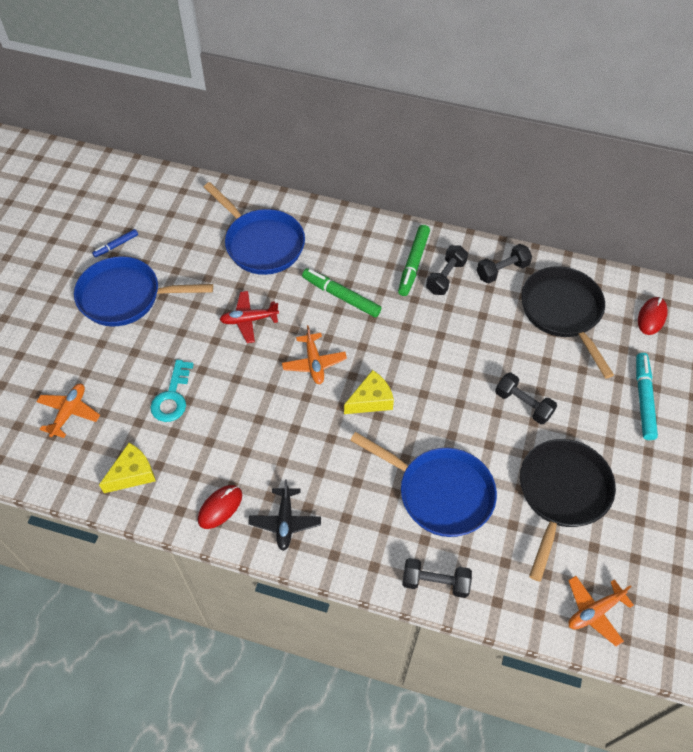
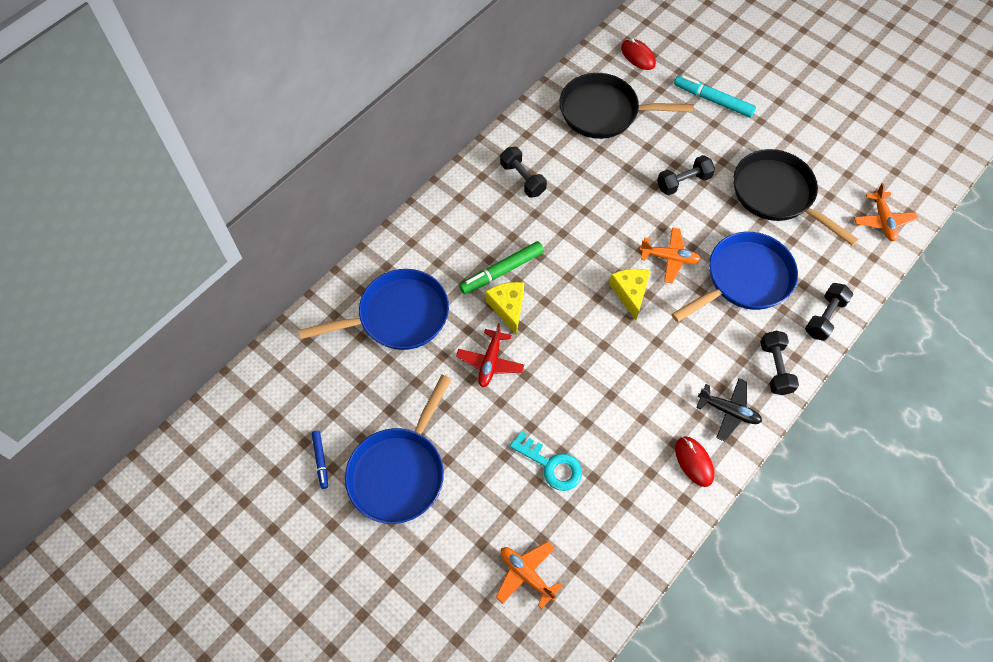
camera: 65 degrees left, 5 degrees up
(132, 474) = (626, 531): yellow cheese -> yellow cheese (508, 307)
(314, 363) = (568, 324): orange plane -> orange plane (669, 258)
(413, 264) = (494, 197): green marker -> none
(502, 271) = (537, 134): black dumbbell -> black dumbbell (775, 368)

